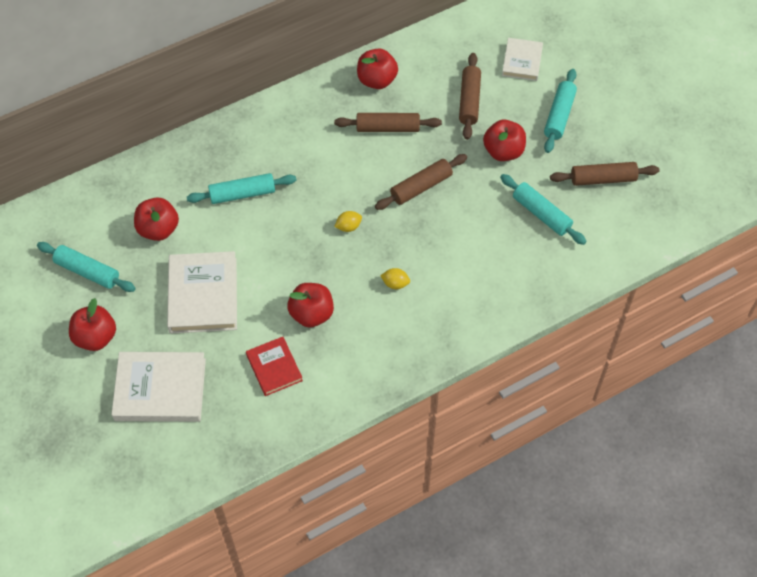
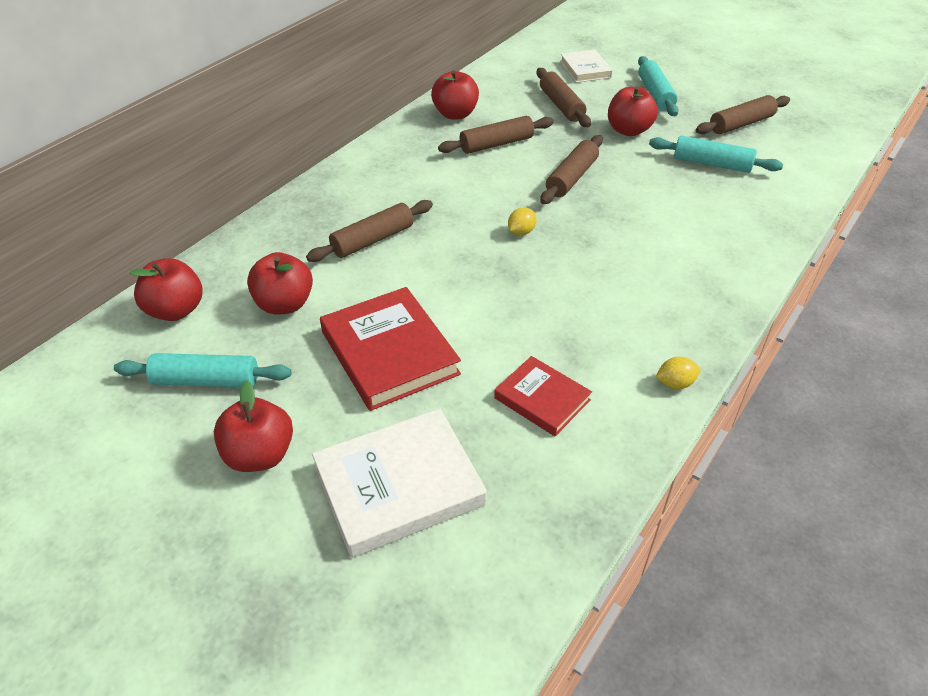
camera: 25 degrees left, 15 degrees down
(203, 295) = (389, 353): white book -> red book
(242, 194) = (372, 240): turquoise rolling pin -> brown rolling pin
(311, 314) = (544, 325): red apple -> red apple (176, 310)
(395, 283) = (618, 265): yellow lemon -> yellow lemon (675, 383)

